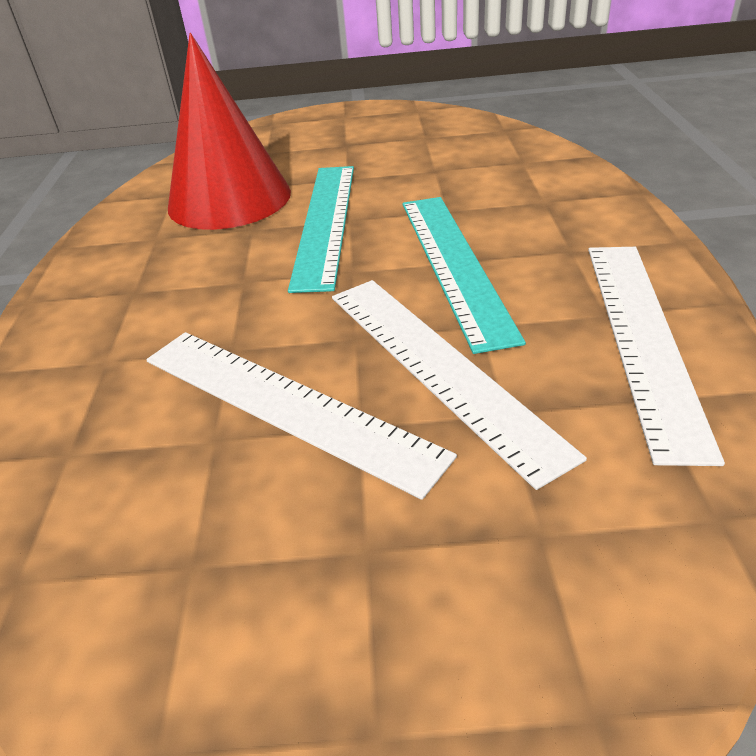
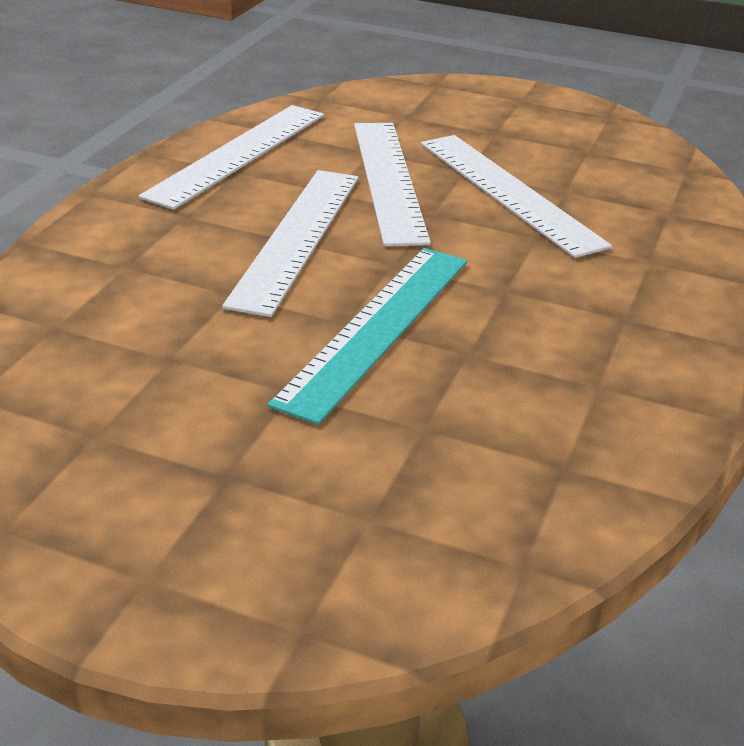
camera: 160 degrees left, 5 degrees down
(229, 199) = (479, 417): red cone -> none
(454, 264) = (296, 237): turquoise ruler -> white ruler

